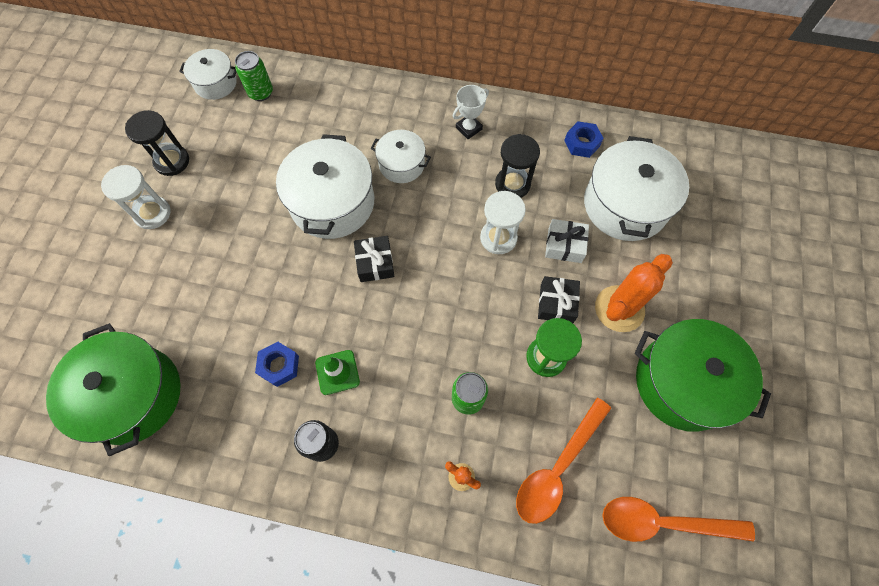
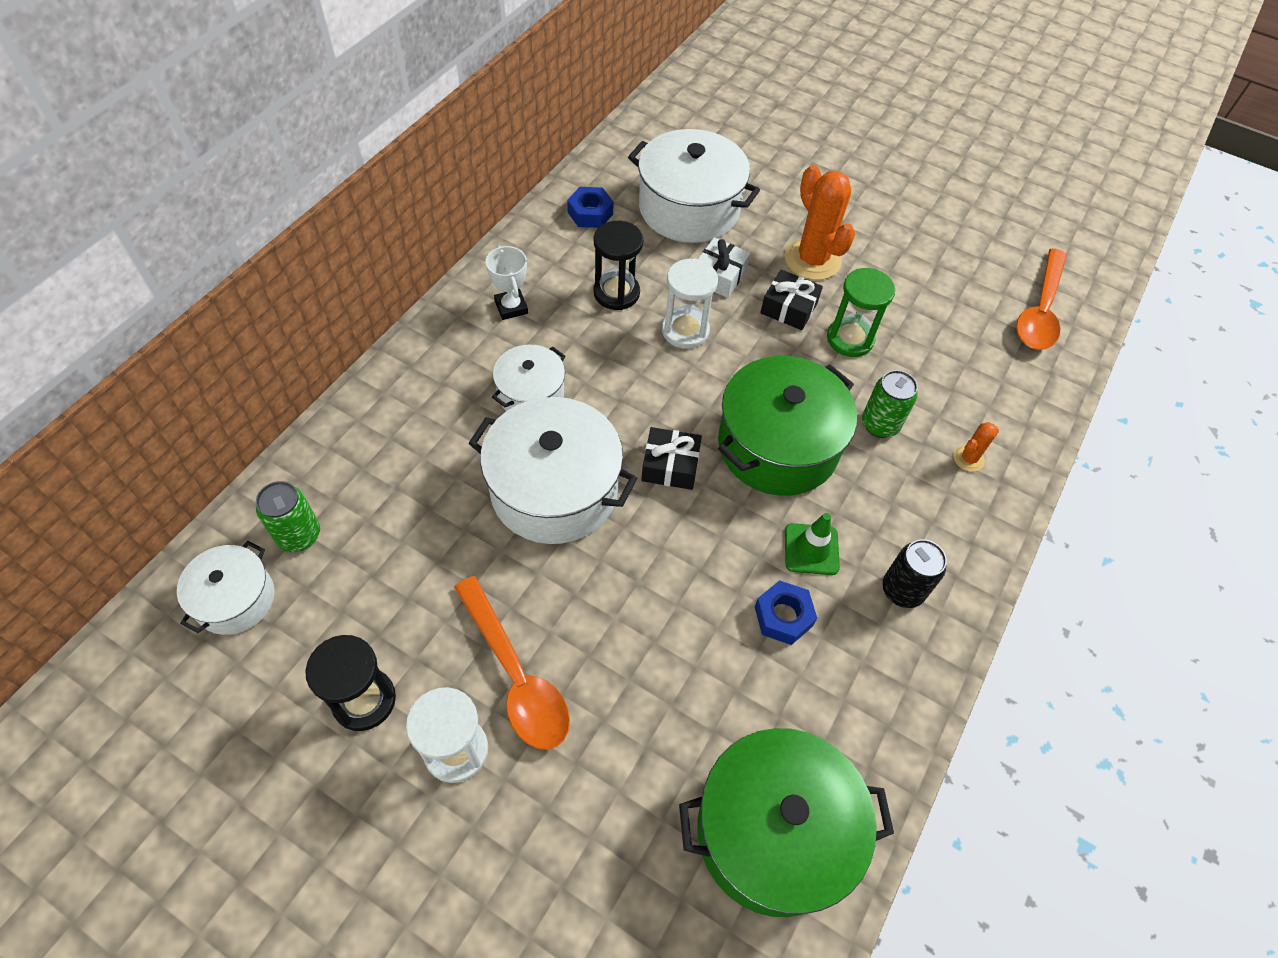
camera: 75 degrees left, 10 degrees down
(557, 468) = (974, 372): orange spoon -> orange spoon (516, 676)
(683, 382) = (906, 244): green pot -> green pot (777, 445)

